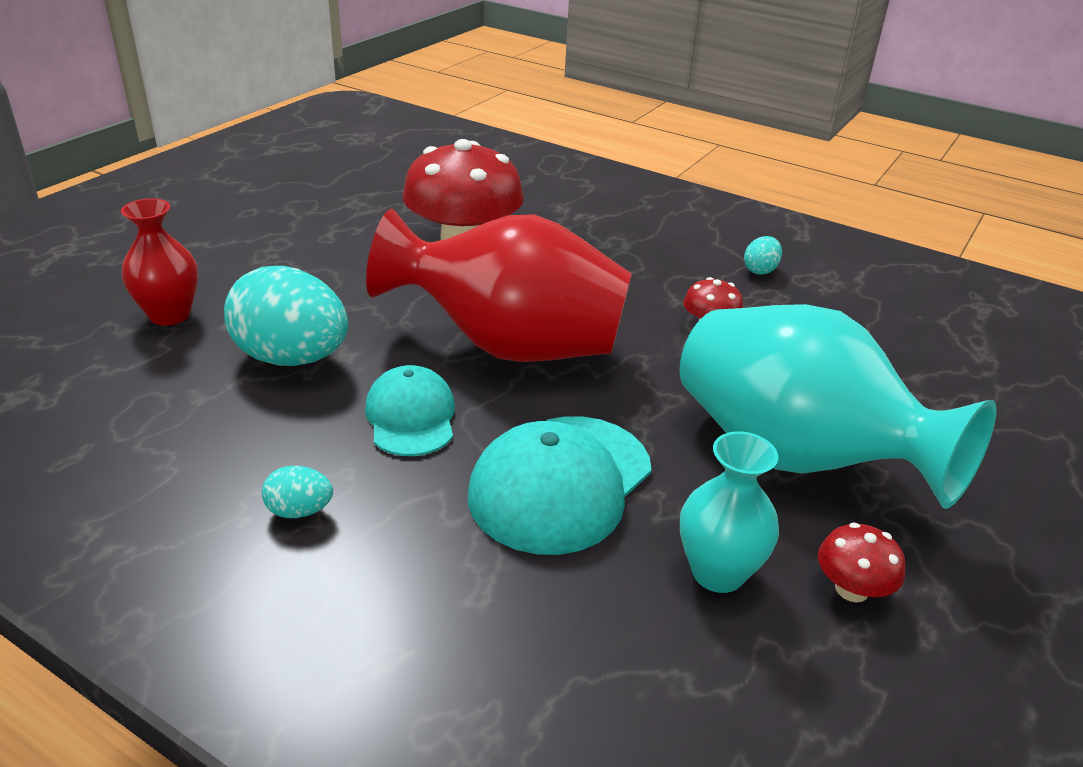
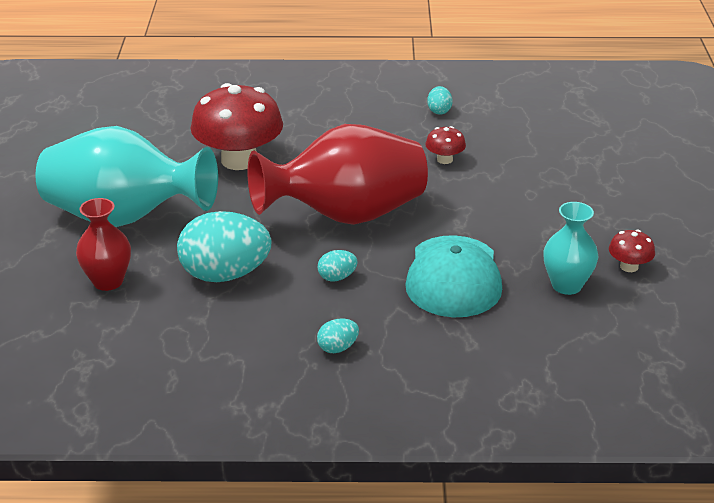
camera: 30 degrees left, 0 degrees up
(411, 417) = (337, 277): turquoise cap -> turquoise egg
(795, 457) = (553, 215): turquoise vase -> turquoise vase (124, 218)

